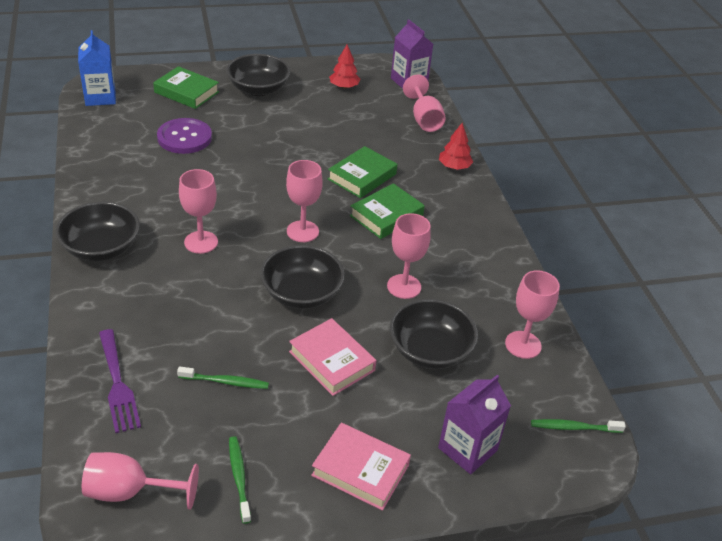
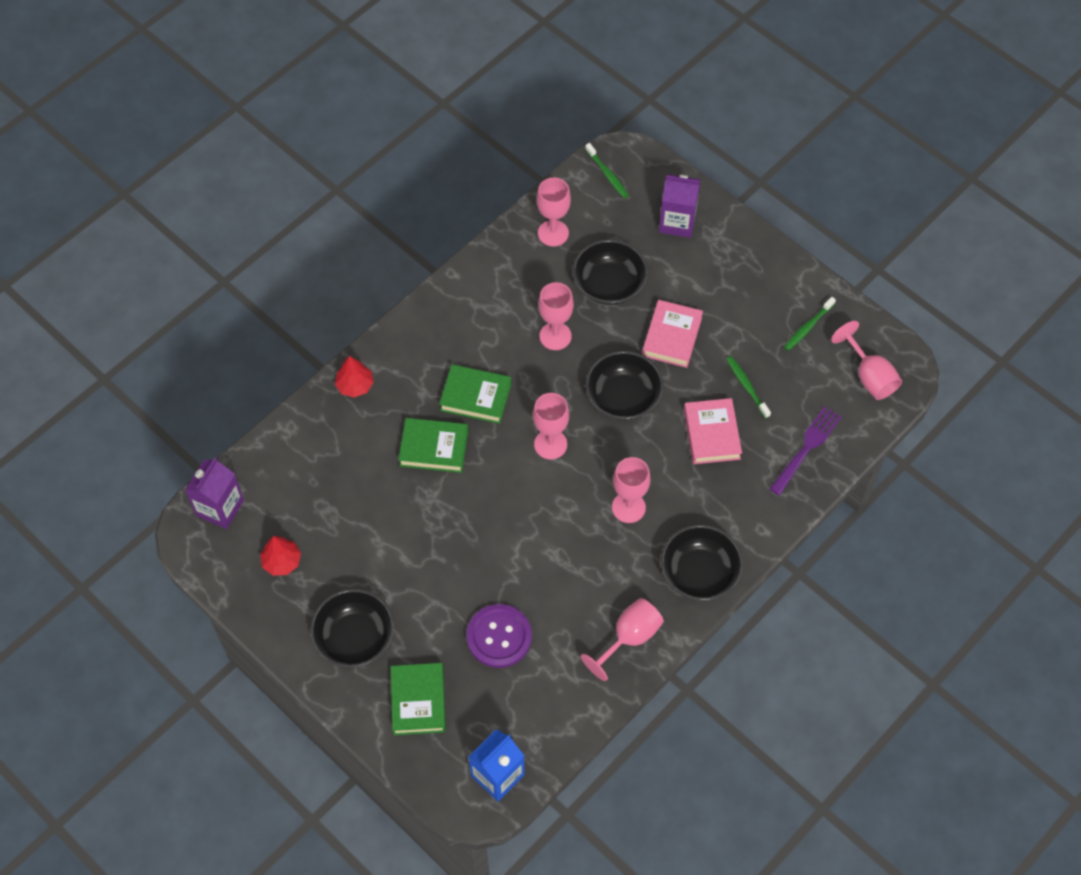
camera: 120 degrees left, 20 degrees up
(360, 470) = (744, 268): pink book -> pink book (711, 434)
(424, 119) = (289, 452): pink goblet -> pink goblet (629, 638)

